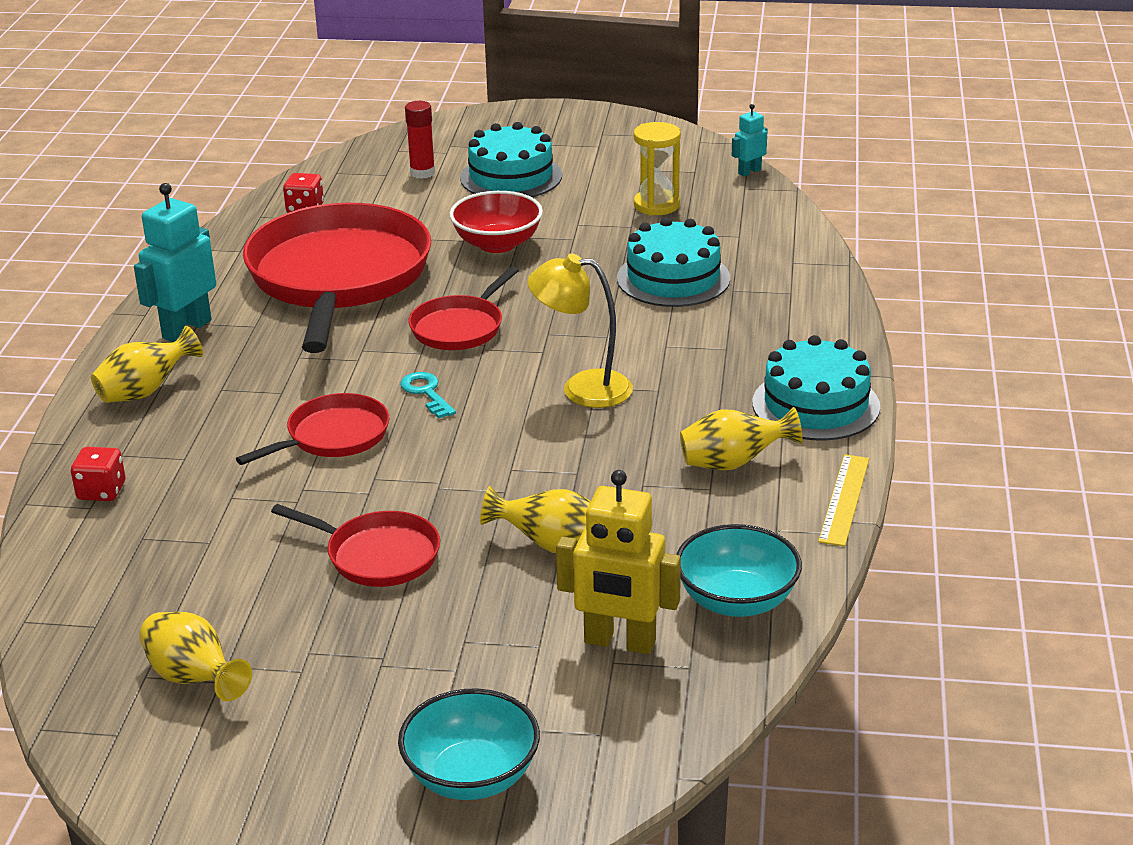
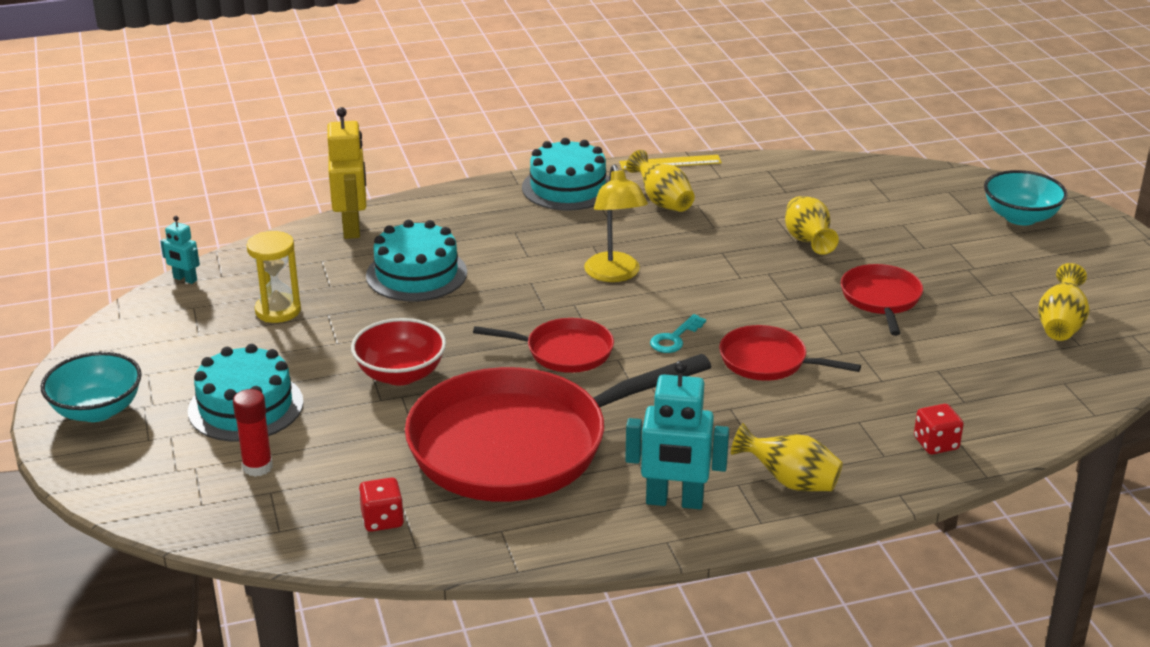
camera: 115 degrees left, 0 degrees up
(619, 642) = (872, 201): yellow robot -> yellow robot (352, 227)
(736, 600) = (800, 176): turquoise bowl -> turquoise bowl (97, 410)

